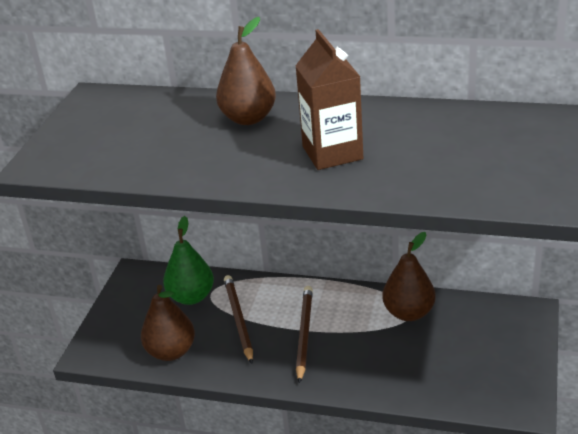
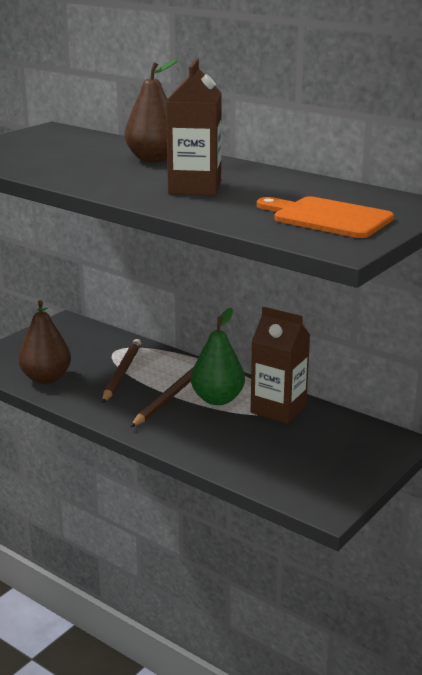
camera: 20 degrees right, 10 degrees down
(191, 297) = (97, 348): green pear -> green pear (217, 399)
(409, 313) = (278, 409): brown pear -> brown carton
(491, 162) = (327, 217): none -> orange cutting board

